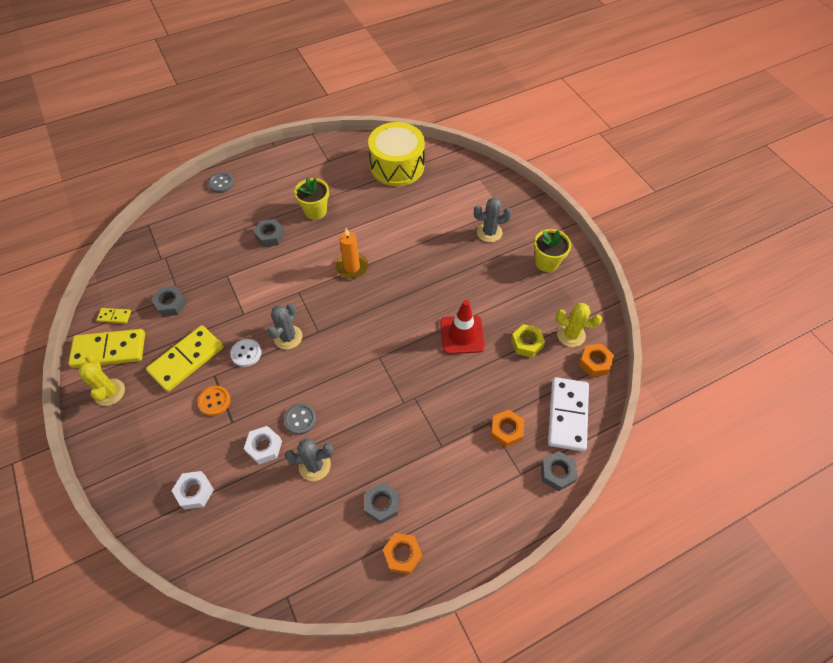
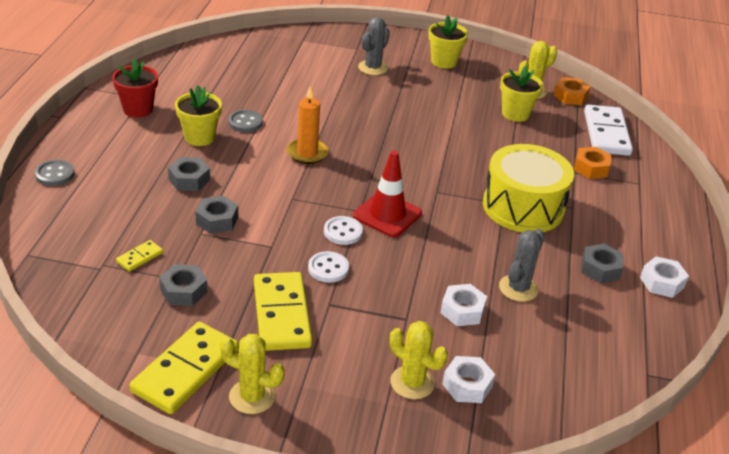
camera: 55 degrees left, 20 degrees down
(114, 316) = (137, 344): yellow domino -> yellow domino (139, 257)
(176, 461) = (412, 382): none -> yellow cactus
(214, 401) = (364, 319): orange button -> none
(288, 337) = (343, 232): grey cactus -> white button
(300, 419) = (454, 272): grey button -> grey button (245, 122)
(314, 168) = (138, 109): none -> red flower pot
(397, 166) = (217, 67): yellow drum -> yellow drum (523, 207)
(402, 554) = (662, 282): orange nut -> white nut
(462, 335) = (467, 138): red traffic cone -> red traffic cone (387, 214)
(526, 343) = (515, 114): yellow nut -> yellow flower pot
(557, 473) = (655, 166): grey nut -> grey nut (217, 220)
(568, 415) = (606, 133): white domino -> white domino turned 45 degrees clockwise

